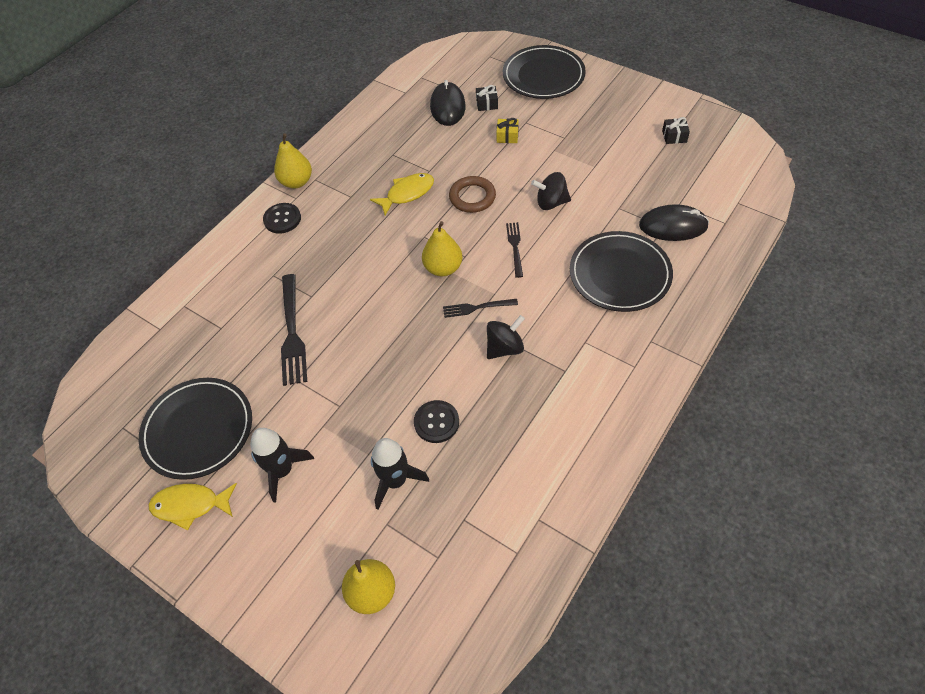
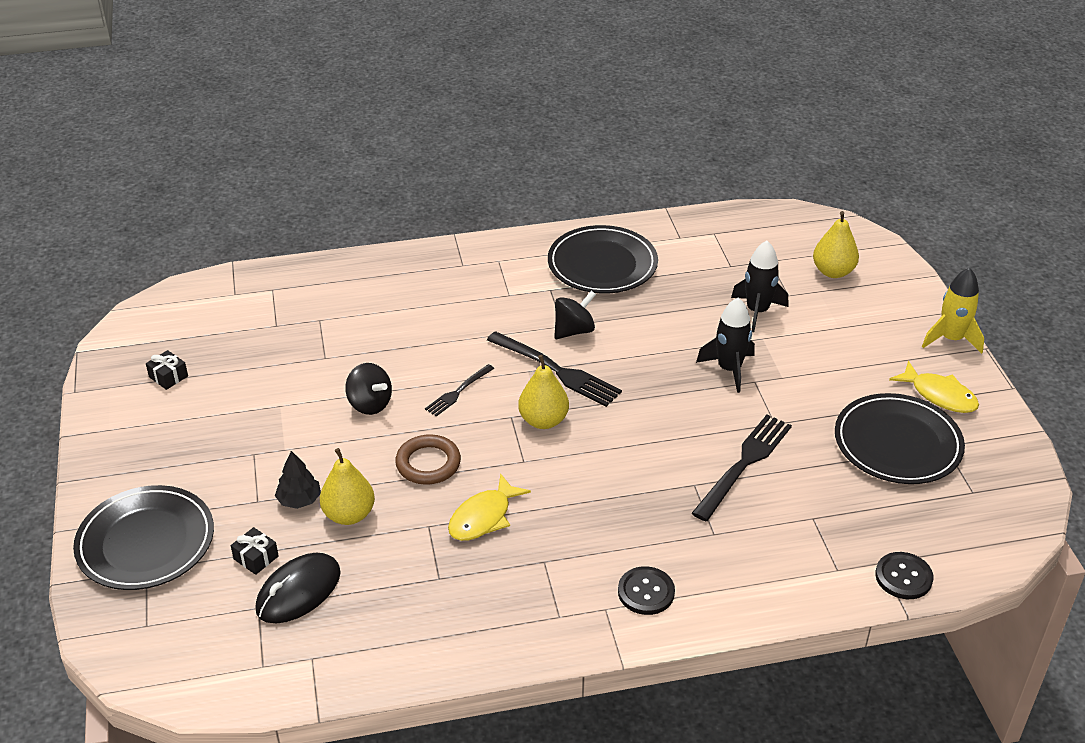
camera: 140 degrees left, 15 degrees down
(212, 586) = (951, 339): none -> yellow rocket
(282, 470) = (842, 370): black rocket -> black rocket (729, 369)
(296, 182) = (583, 630): yellow pear -> yellow pear (349, 514)
(407, 194) = (483, 517): yellow fish -> yellow fish turned 60 degrees counterclockwise
(436, 422) = (687, 323): black button -> black button (903, 577)
(476, 308) = (557, 371): black fork -> black fork, size x1.76
(504, 348) = (574, 331): black spinning top -> black spinning top turned 135 degrees clockwise
(507, 136) = (299, 500): yellow gift -> black tree
(620, 274) = (411, 314): black plate -> black plate (602, 264)
(673, 226) = (312, 315): black mouse -> none

